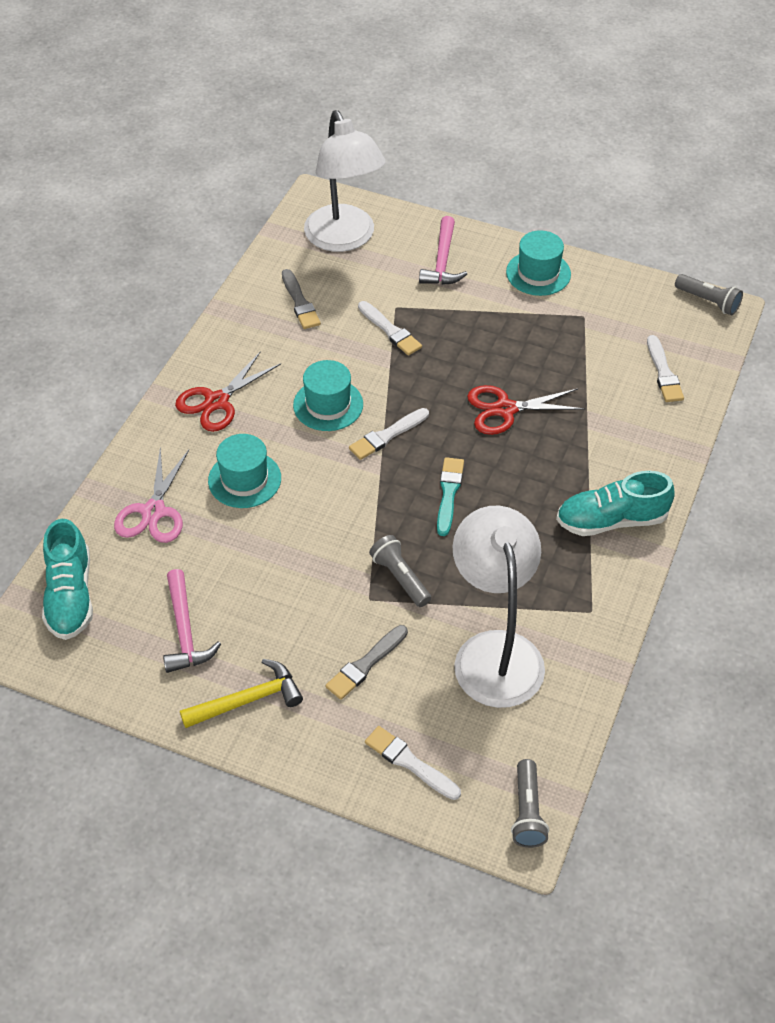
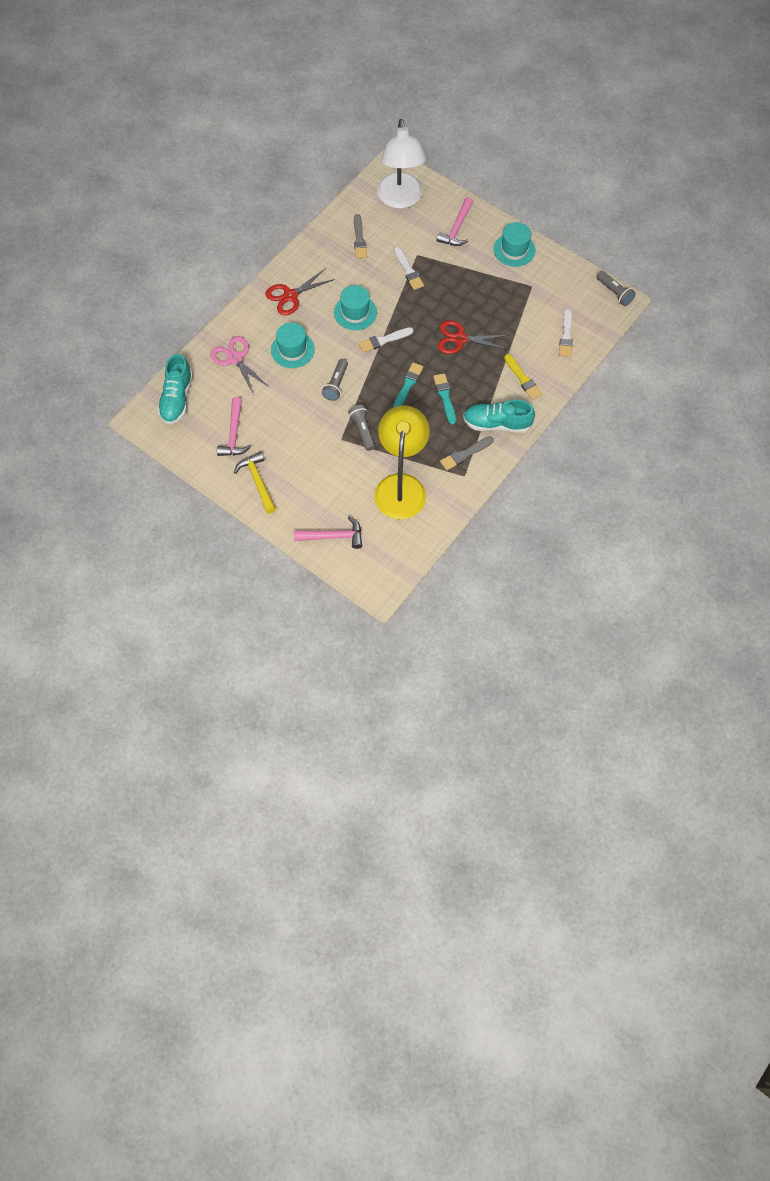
camera: 15 degrees right, 15 degrees up
(153, 512) = (235, 358): pink scissors -> pink scissors turned 120 degrees clockwise
(248, 700) = (258, 481): yellow hammer -> yellow hammer turned 105 degrees counterclockwise
(365, 664) = (327, 476): grey brush -> grey brush (465, 454)
(409, 762) = (333, 536): white brush -> pink hammer
(495, 651) = (401, 486): white lamp -> yellow lamp
(514, 498) = (445, 397): none -> turquoise brush
(527, 812) = (387, 578): grey flashlight -> grey flashlight (336, 384)
(624, 446) = (523, 379): none -> yellow brush

